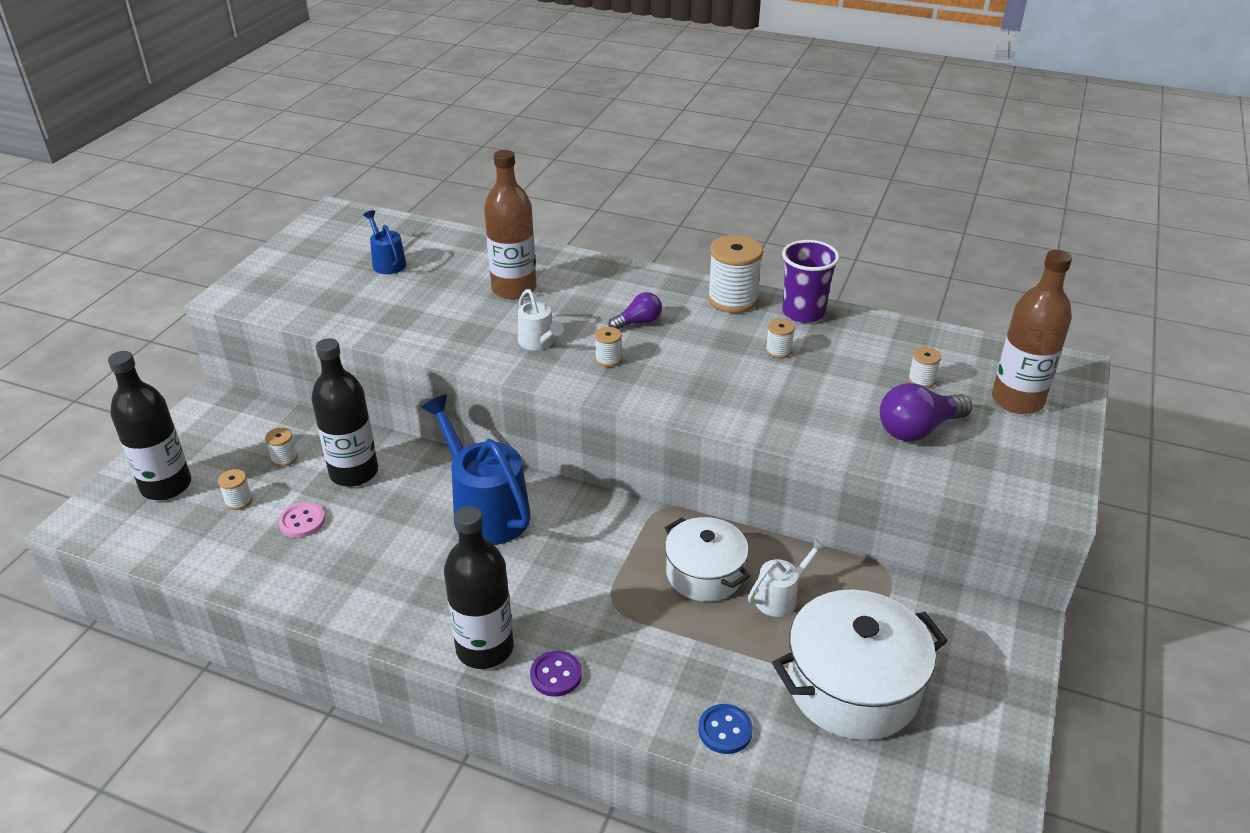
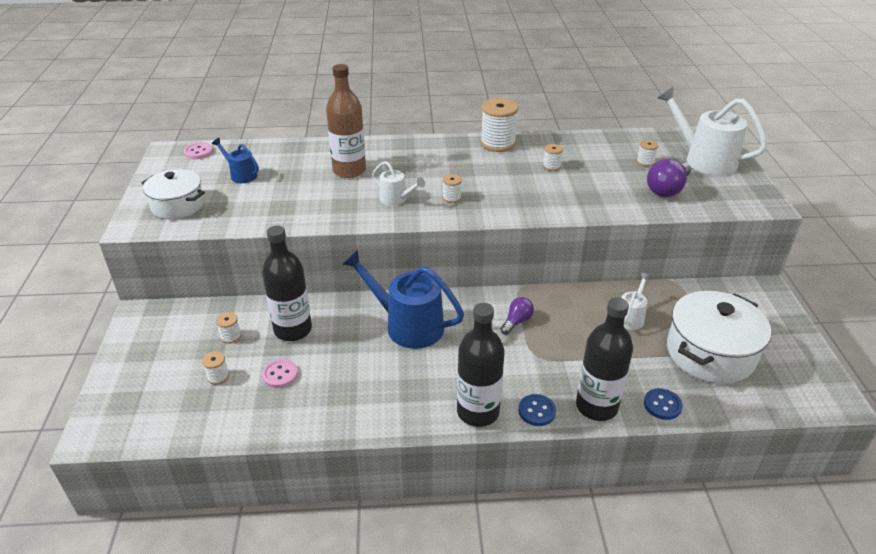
camera: 25 degrees left, 0 degrees up
(166, 486) = (148, 385): black bottle -> black bottle (596, 406)
(364, 221) = (198, 152): none -> pink button
(556, 675) = (537, 411): purple button -> blue button
(638, 322) = (451, 171): purple light bulb -> purple light bulb (516, 321)
(704, 574) = (577, 318): white pot -> white pot (177, 206)
(803, 313) = (546, 141): purple cup -> none
(1017, 400) = (704, 160): brown bottle -> white watering can

